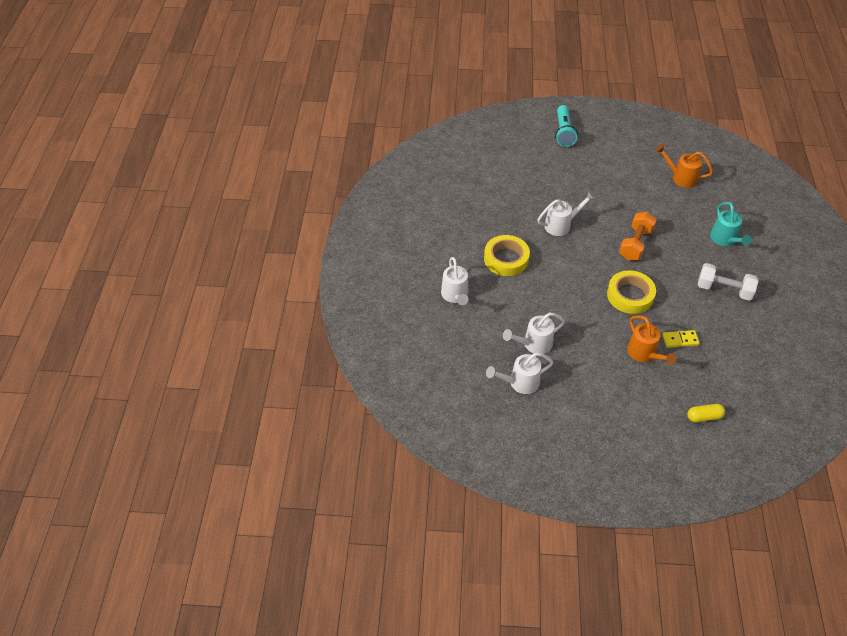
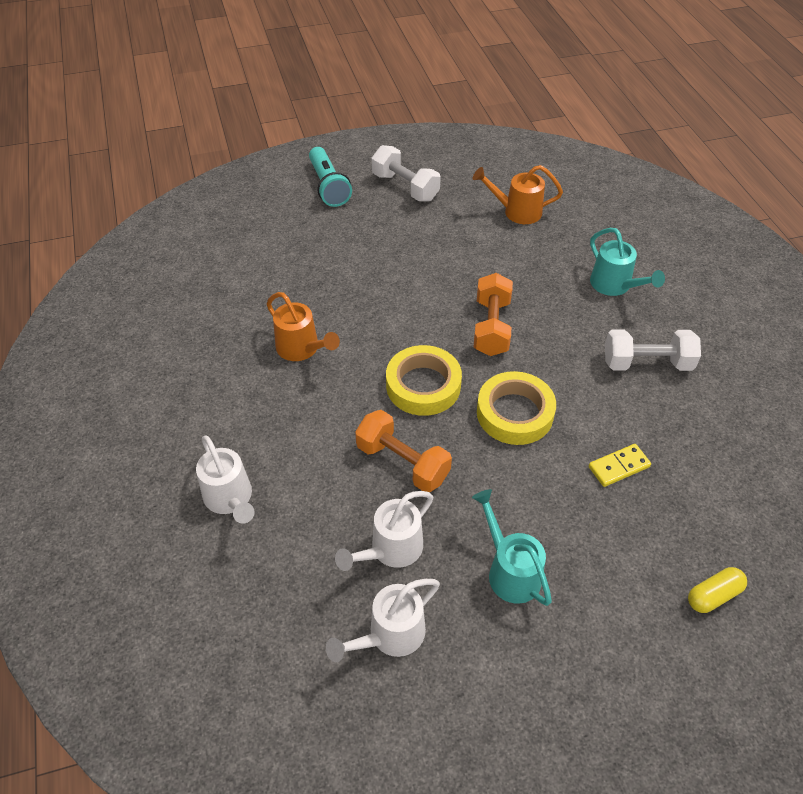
camera: 20 degrees left, 0 degrees up
(506, 259) = (299, 407): yellow tape -> yellow tape (423, 385)
(555, 303) = (403, 462): none -> orange dumbbell
(561, 225) = (370, 326): white watering can -> none
(595, 372) = (509, 570): none -> turquoise watering can
(613, 144) = (405, 187): none -> white dumbbell
(644, 354) = (575, 510): orange watering can -> orange watering can (302, 349)

